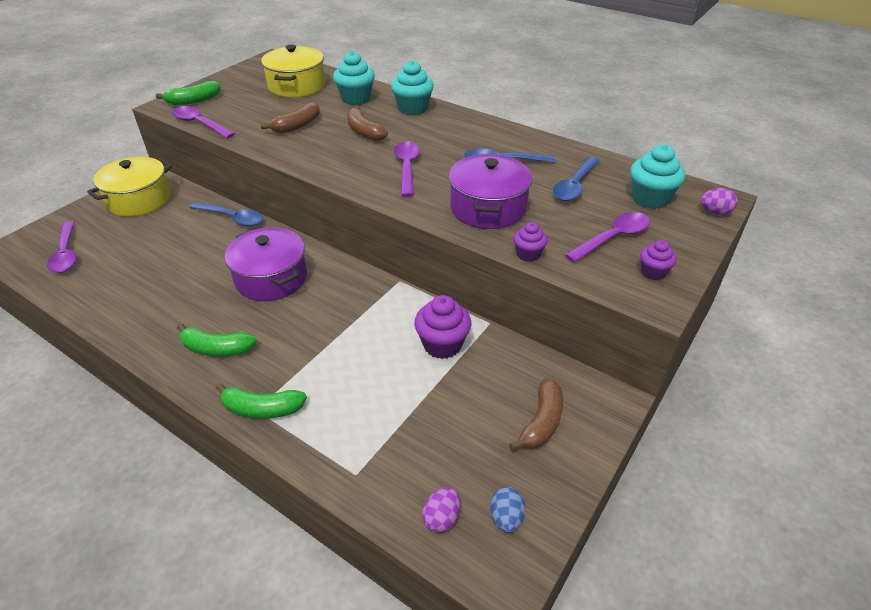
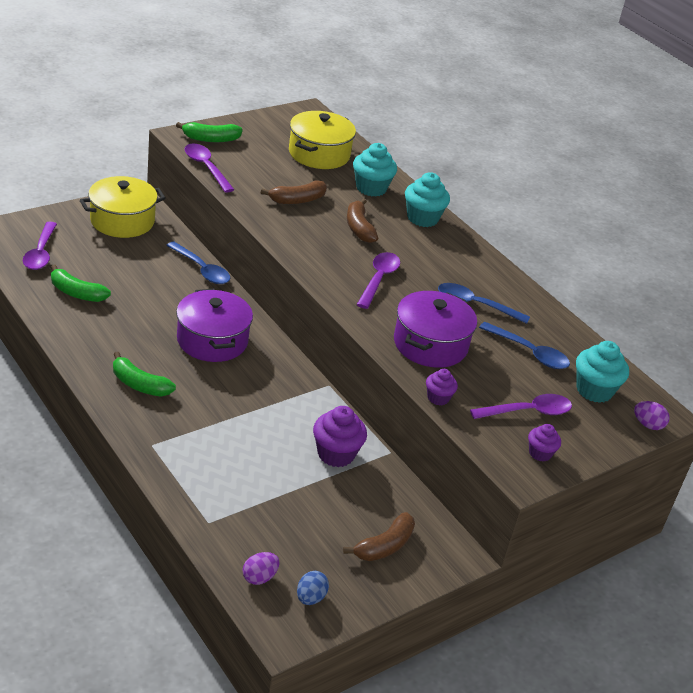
camera: 15 degrees right, 5 degrees down
(262, 409) = (156, 446): green banana -> green banana (76, 293)
(575, 185) = (529, 352): blue spoon -> blue spoon turned 105 degrees counterclockwise

